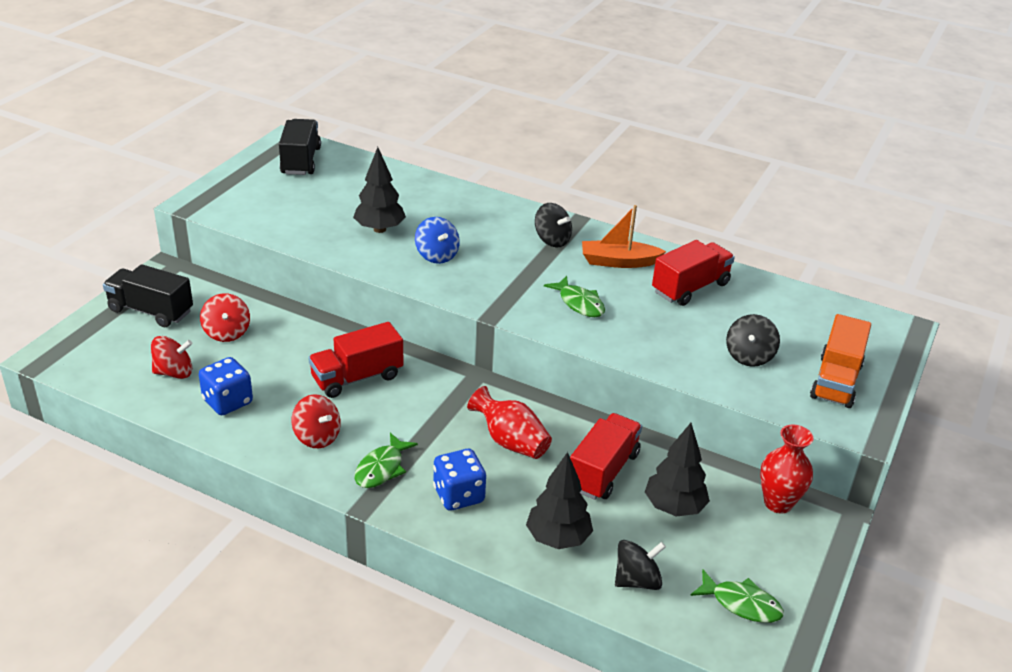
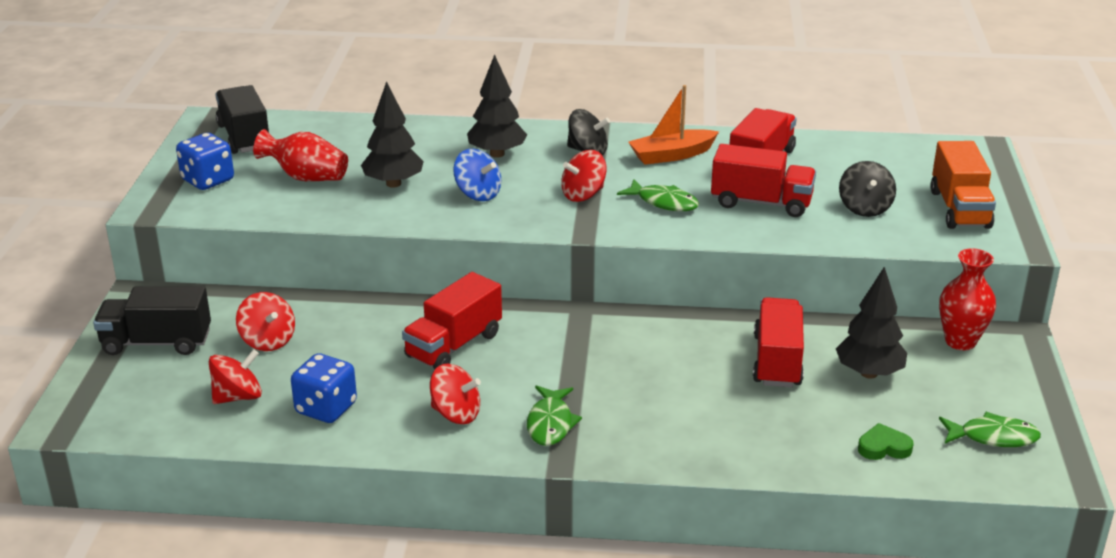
camera: 20 degrees left, 5 degrees down
(459, 495) = (651, 425): blue dice -> blue dice (208, 180)
(510, 441) = (664, 360): red vase -> red vase (306, 177)
(519, 278) = (583, 195): none -> red spinning top
(558, 538) = (780, 433): black tree -> black tree (497, 154)
(637, 580) = (883, 447): black spinning top -> green heart
(661, 326) = (761, 203): none -> red truck

